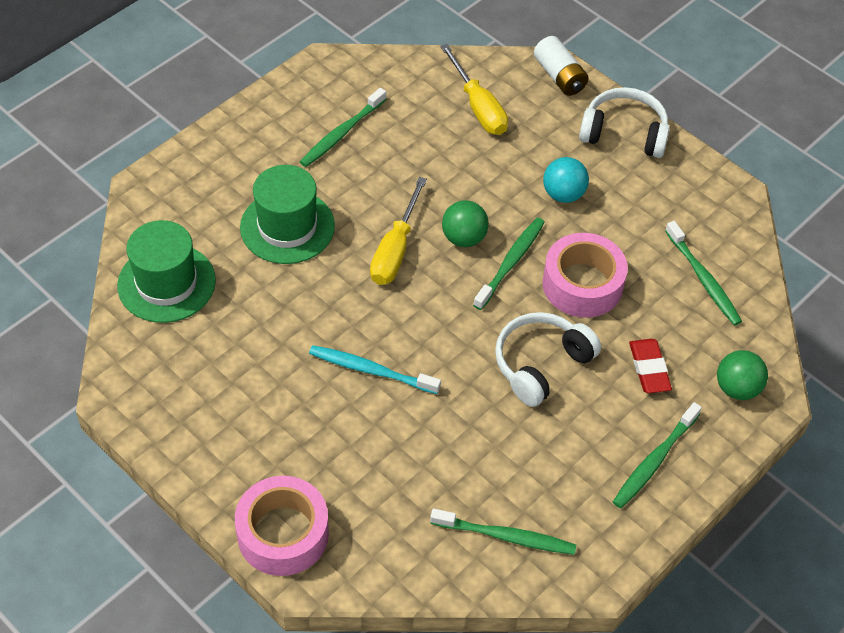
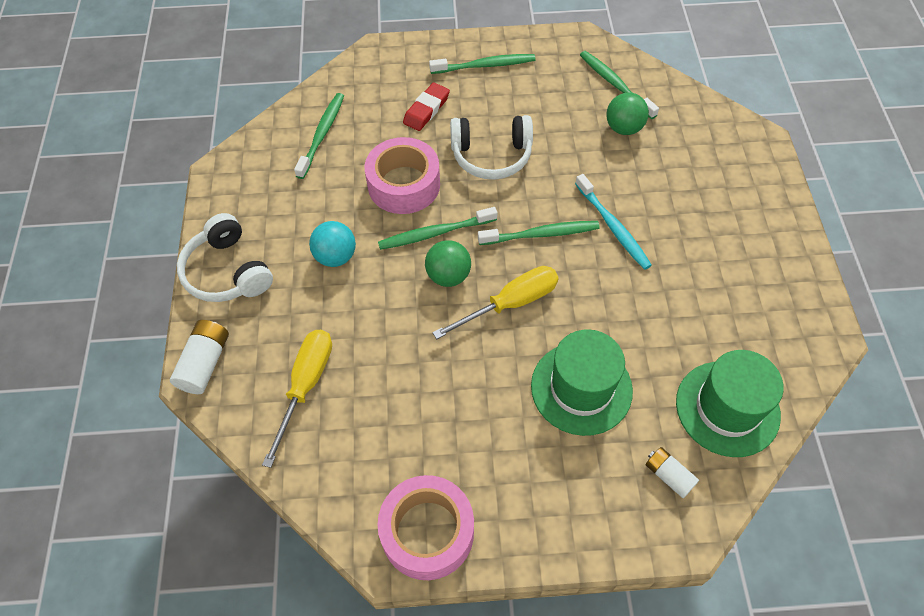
camera: 135 degrees left, 5 degrees up
(180, 212) = (668, 475): none -> white battery
(283, 533) = (758, 168): pink tape -> pink tape (427, 532)
(341, 134) = (451, 451): green toothbrush -> green toothbrush (542, 234)
(737, 388) = (389, 68): green ball -> green ball (624, 128)

